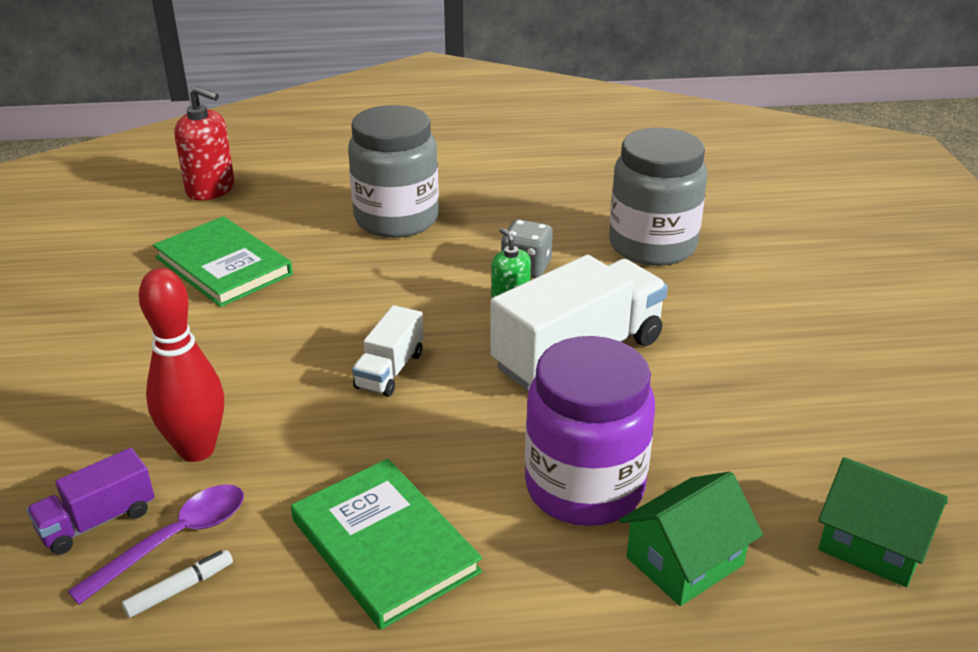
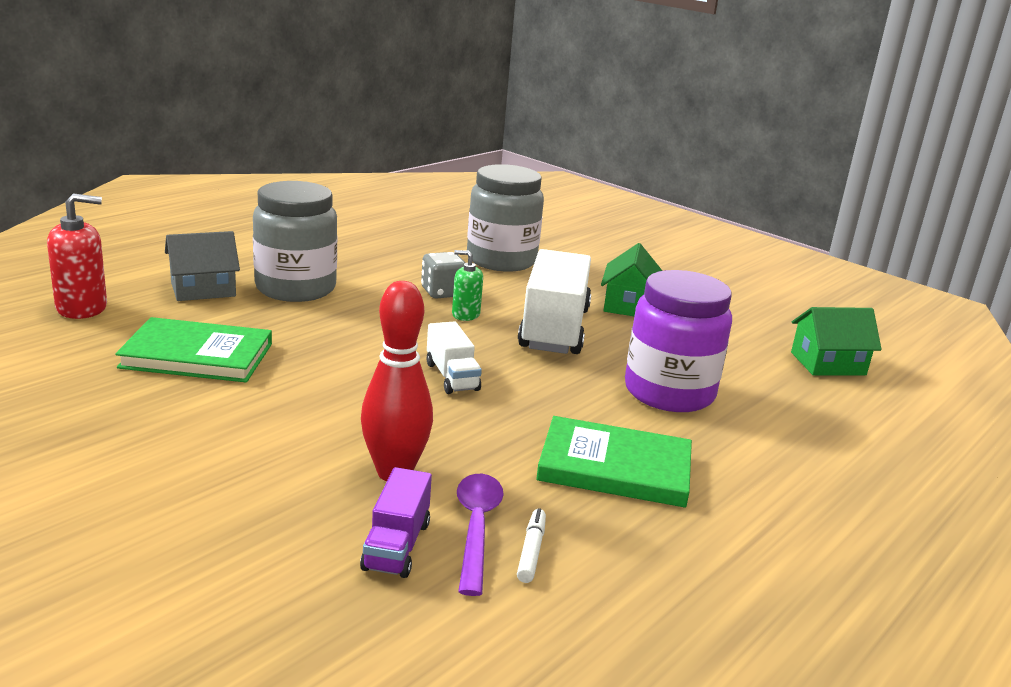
camera: 45 degrees left, 10 degrees down
(320, 197) = (203, 289): none -> grey house
(684, 561) = (769, 405): green house -> green house (628, 305)

